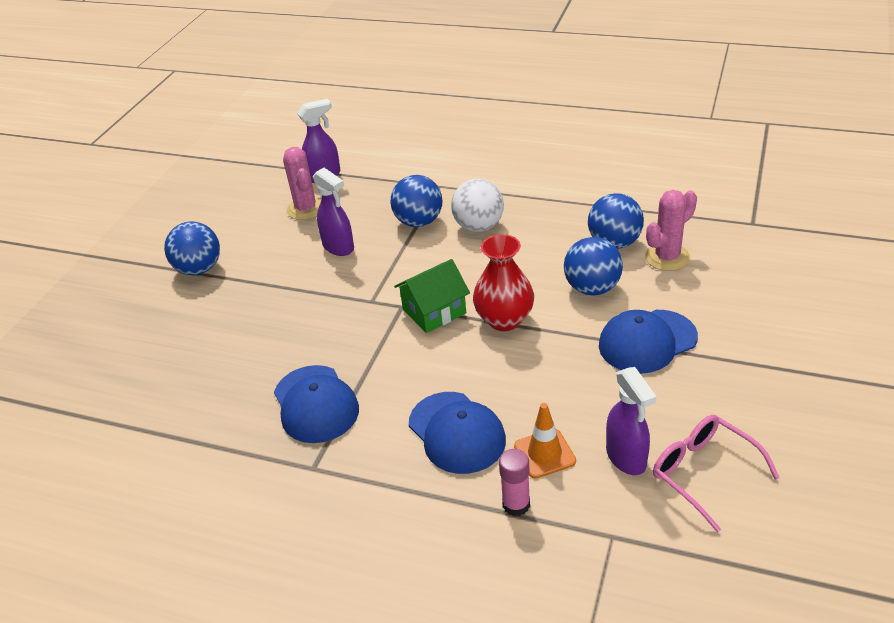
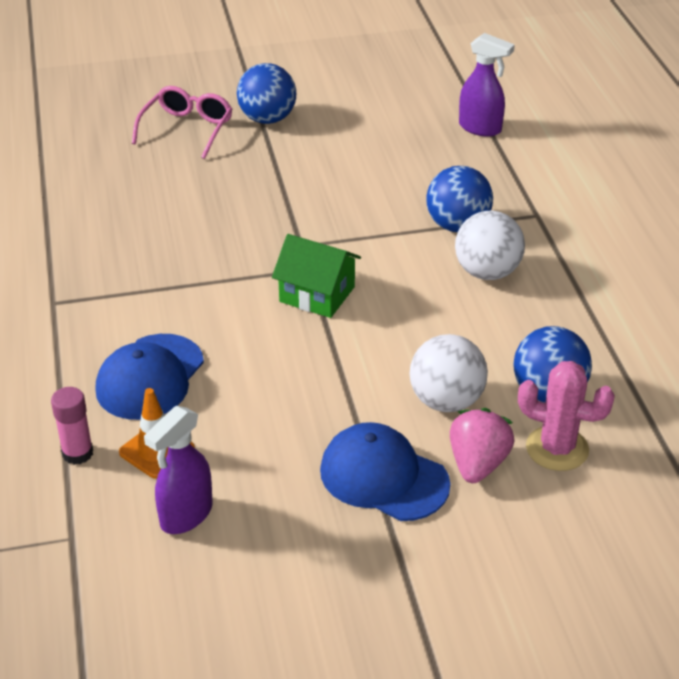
camera: 55 degrees right, 0 degrees up
(306, 209) = (413, 141): pink cactus -> none
(315, 404) = (133, 270): blue cap -> none
(339, 247) = (368, 189): purple spray bottle -> none
(504, 319) = (340, 350): red vase -> none
(592, 288) = (446, 401): blue ball -> white ball
(661, 295) = (477, 464): none -> pink strawberry
(703, 472) = (198, 585): pink glasses -> pink glasses (187, 129)

